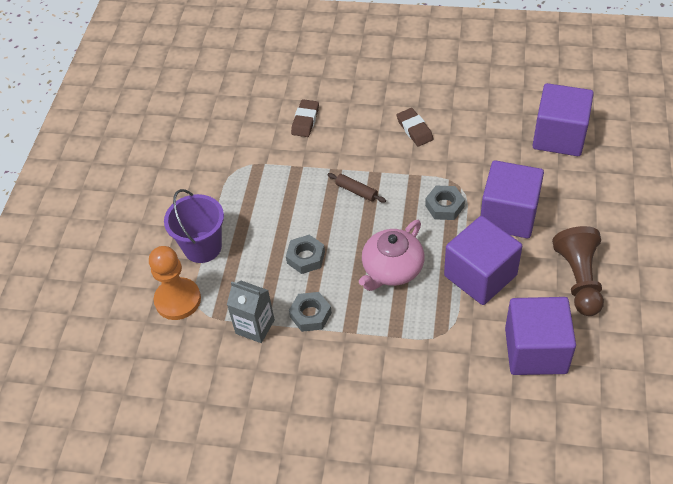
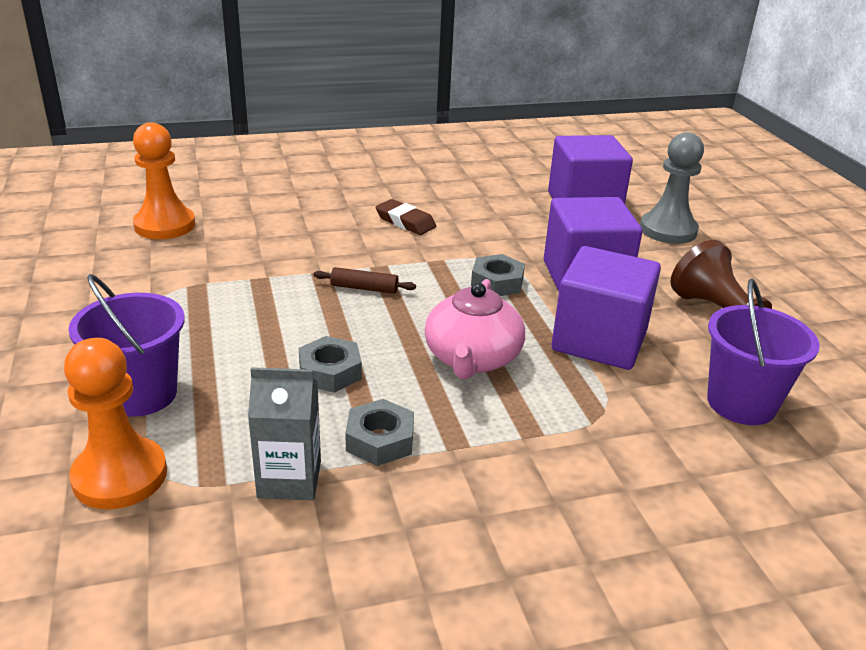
camera: 30 degrees left, 20 degrees down
(257, 101) = (165, 225): none -> orange pawn
(305, 121) = (247, 234): brown eraser -> none
(535, 350) = (741, 403): purple cube -> purple bucket
(605, 180) = (668, 230): none -> grey pawn

